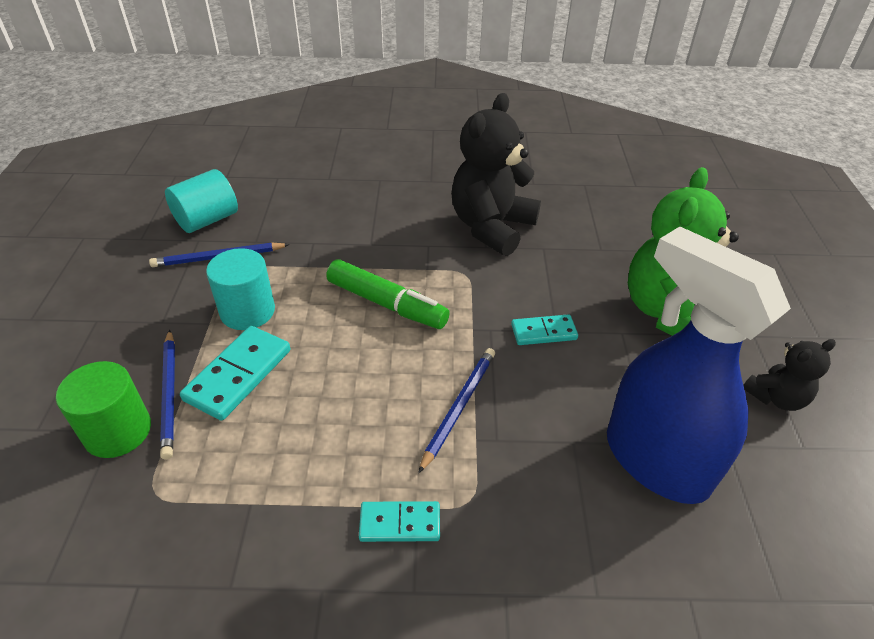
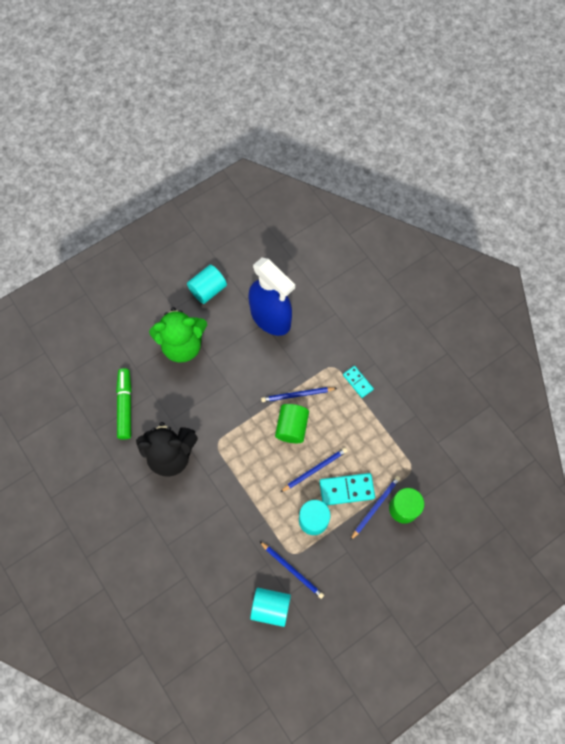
camera: 125 degrees left, 25 degrees up
(313, 355) = (314, 469): none -> blue pencil
(386, 304) = (263, 463): green marker -> green marker (125, 405)
(408, 366) = (292, 427): none -> green cylinder
(543, 332) = (232, 387): turquoise domino -> none
(655, 460) = (271, 318): blue spray bottle -> blue spray bottle turned 60 degrees counterclockwise
(776, 397) = (208, 290): black teddy bear -> turquoise cylinder

